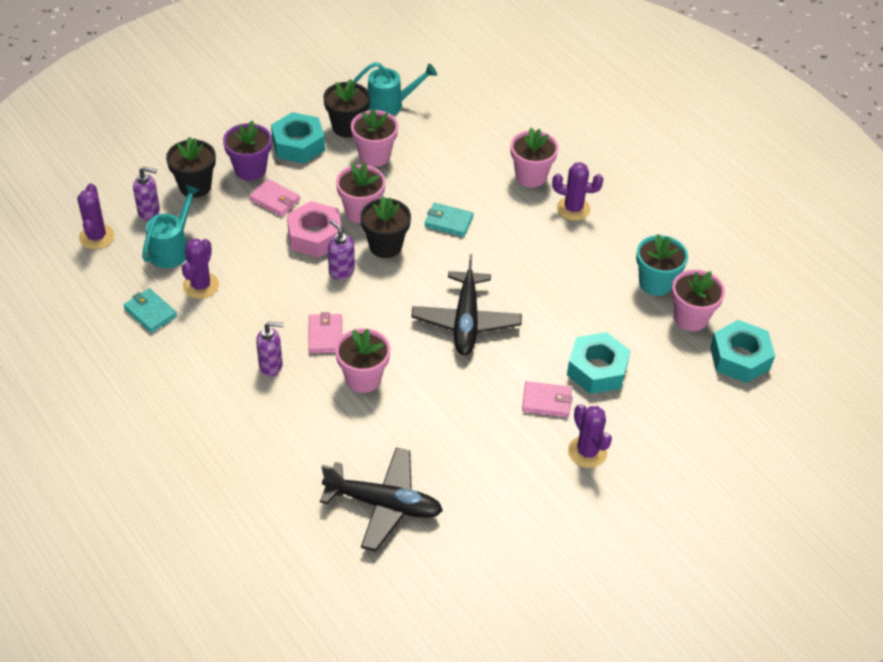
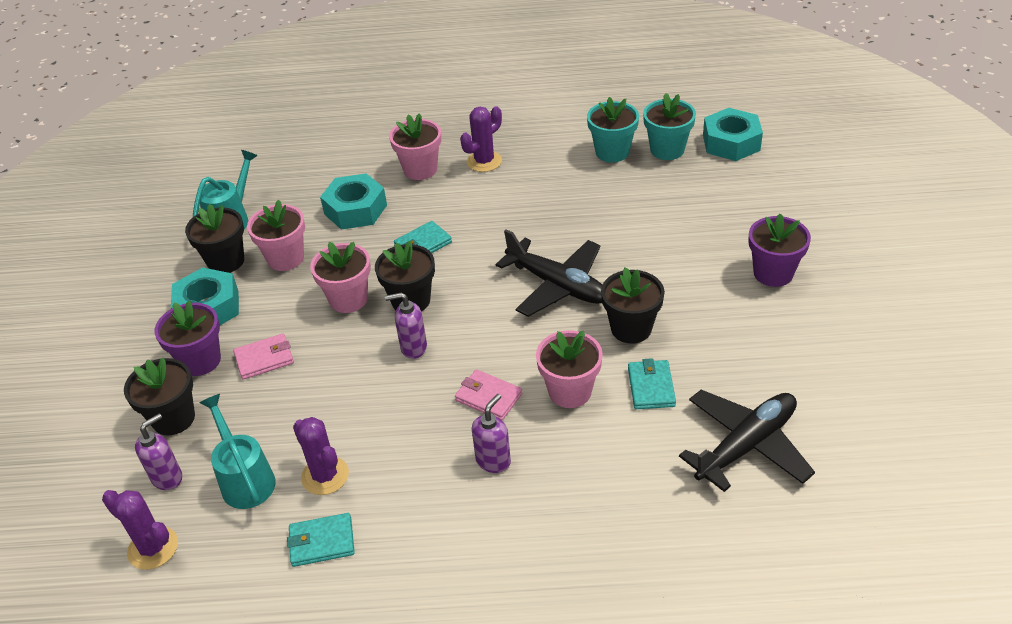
camera: 50 degrees left, 5 degrees down
(315, 236) = (347, 348): pink nut -> none
(401, 424) = (651, 387): none -> turquoise wallet
(453, 386) = (631, 328): none -> black flower pot
(546, 401) = (696, 274): pink wallet -> none
(587, 452) = (773, 273): purple cactus -> purple flower pot
(597, 370) = (682, 227): turquoise nut -> turquoise nut (355, 209)
(690, 318) = (667, 150): pink flower pot -> turquoise flower pot

